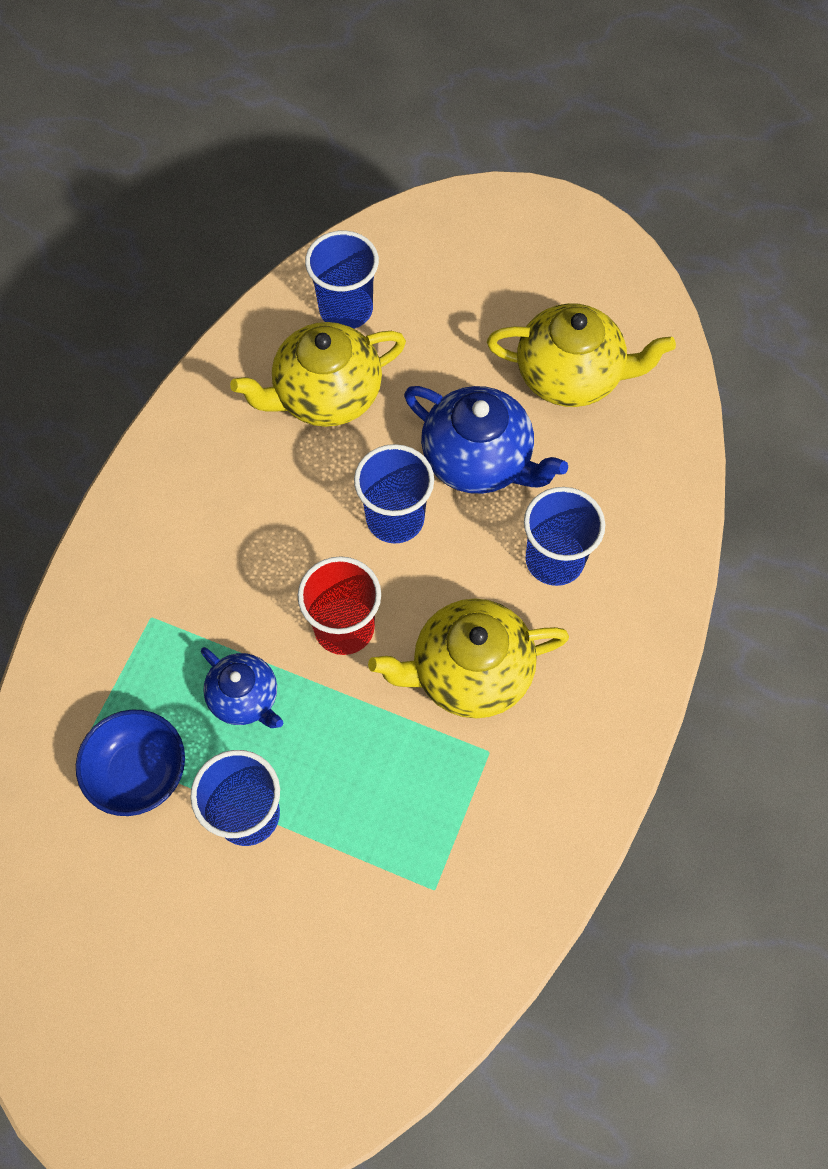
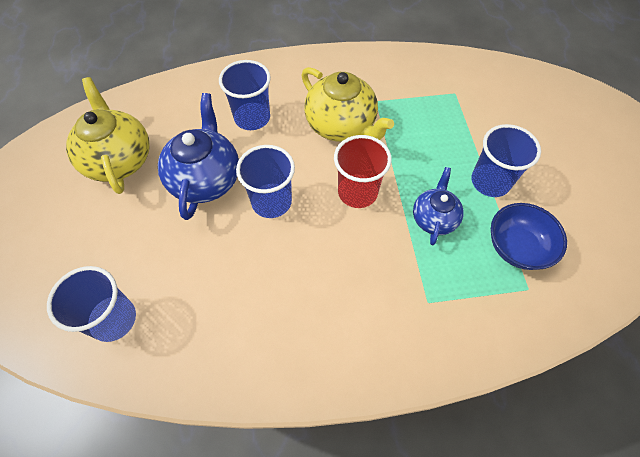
camera: 120 degrees left, 5 degrees down
(326, 395) = (199, 291): yellow teapot -> none

